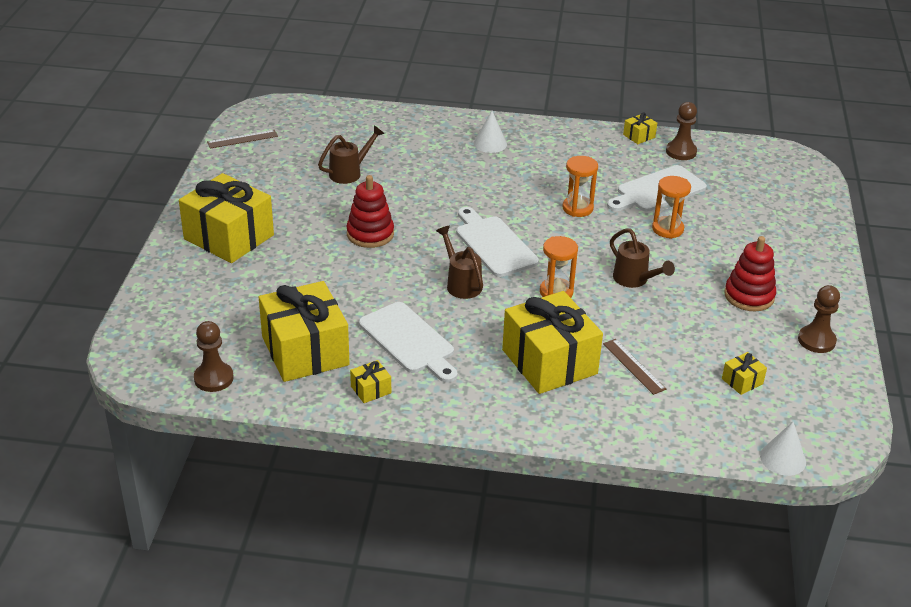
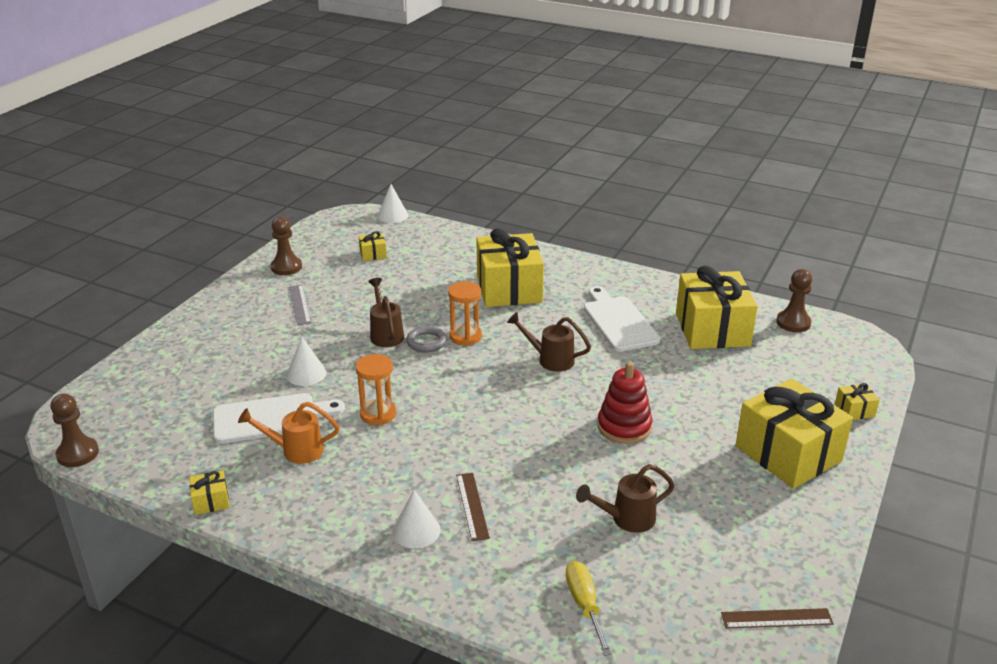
camera: 160 degrees left, 5 degrees down
(362, 126) = (585, 605): none -> yellow screwdriver
(371, 389) = (662, 294): yellow gift -> yellow gift (854, 410)
(461, 283) = (550, 359): brown watering can -> brown watering can turned 120 degrees clockwise
(494, 244) = (496, 391): white cutting board -> none
(589, 279) = (426, 342): none -> grey ring
(615, 173) = (295, 450): none -> orange watering can
(634, 366) = (445, 275): brown ruler -> brown ruler (472, 506)
(667, 229) = (306, 374): orange hourglass -> white cone
(681, 152) = (186, 465): brown pawn -> brown pawn (78, 454)
(749, 296) = (300, 304): red stacking toy -> grey ruler

